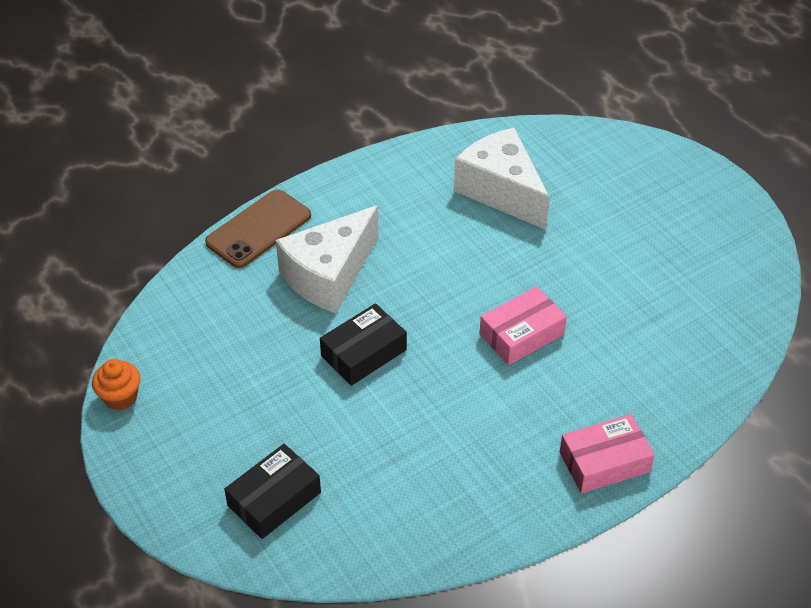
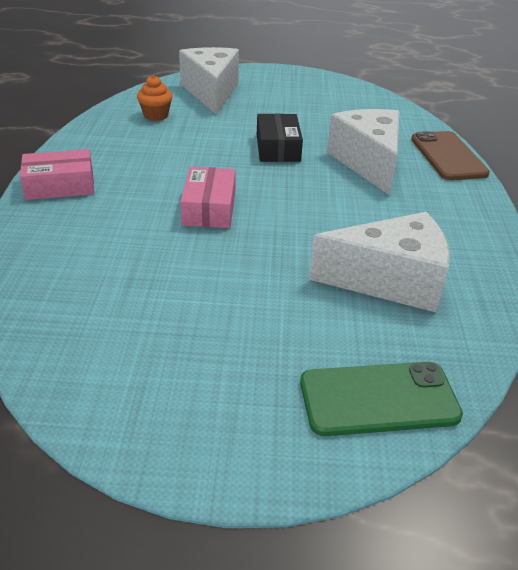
camera: 125 degrees right, 10 degrees down
(120, 397) = (338, 81): orange cupcake -> orange cupcake (156, 115)
(274, 499) = (211, 92): black box -> white cheese
(604, 462) = (60, 185): pink box -> pink box turned 60 degrees clockwise
(614, 155) = (378, 399): none -> green phone

